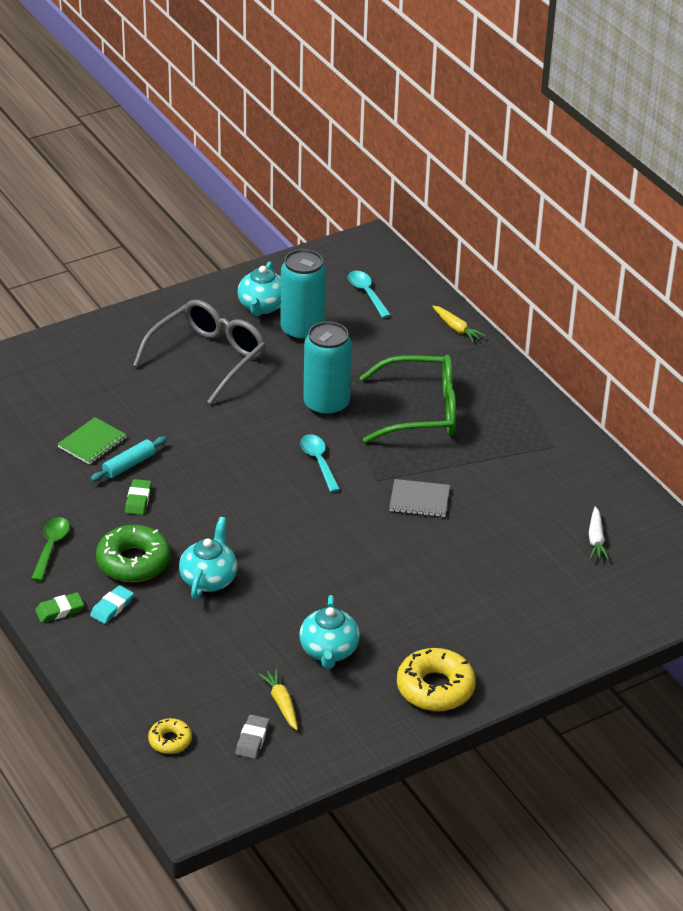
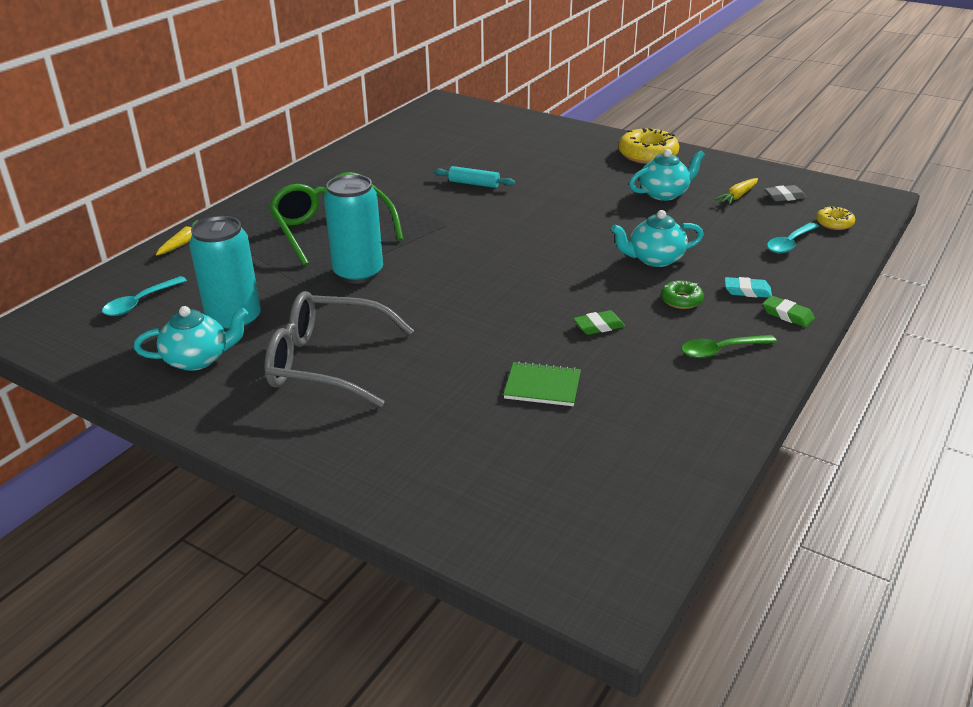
camera: 115 degrees left, 5 degrees down
(129, 465) = (554, 350): turquoise rolling pin -> turquoise rolling pin (474, 184)
(133, 562) = (681, 300): green donut -> green donut, size x0.54
(318, 462) = (448, 254): turquoise spoon -> turquoise spoon (790, 243)
(419, 500) = (456, 202): grey notebook -> none
(596, 539) = (436, 139): white carrot -> none

